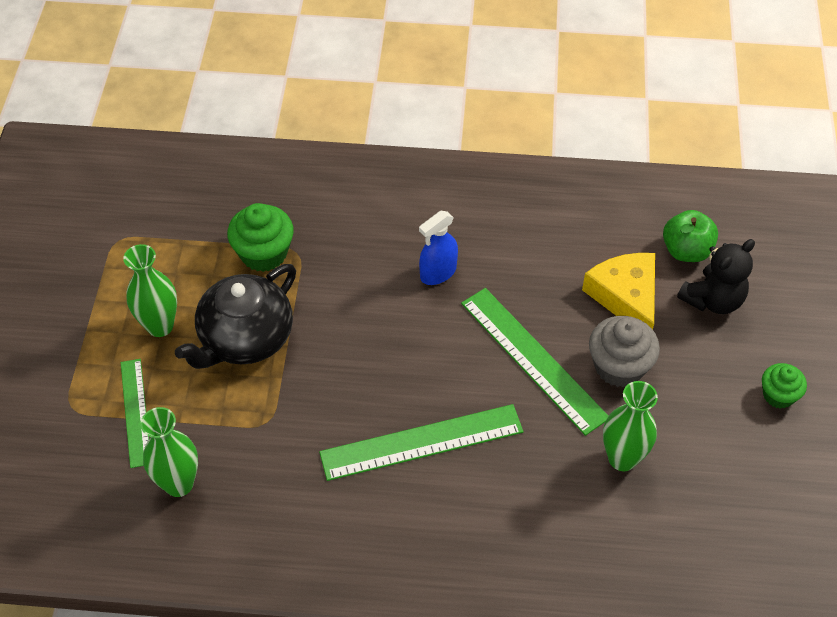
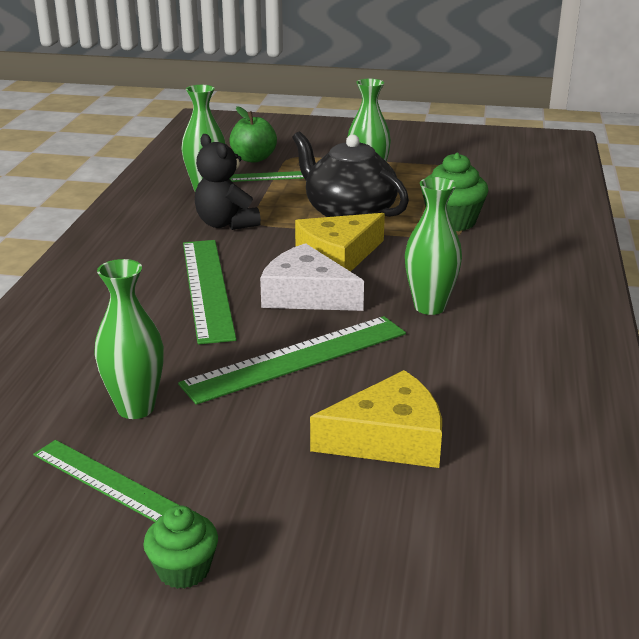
camera: 95 degrees right, 25 degrees down
(345, 342) = (338, 256): none -> yellow cheese
(427, 362) = (306, 295): none -> white cheese
(438, 272) = (429, 307): blue spray bottle -> green vase
(619, 366) = (272, 420): grey cupcake -> none
(686, 251) = (480, 510): green apple -> green apple (253, 158)
(710, 458) = (104, 481): none -> green ruler
(712, 300) = (379, 525): black teddy bear -> black teddy bear (226, 224)

